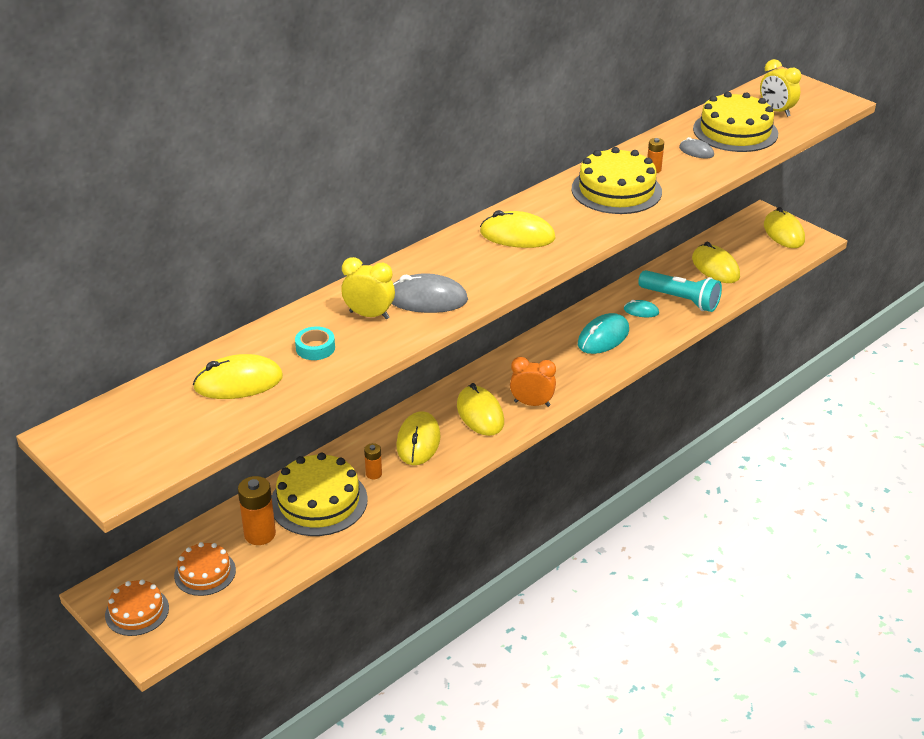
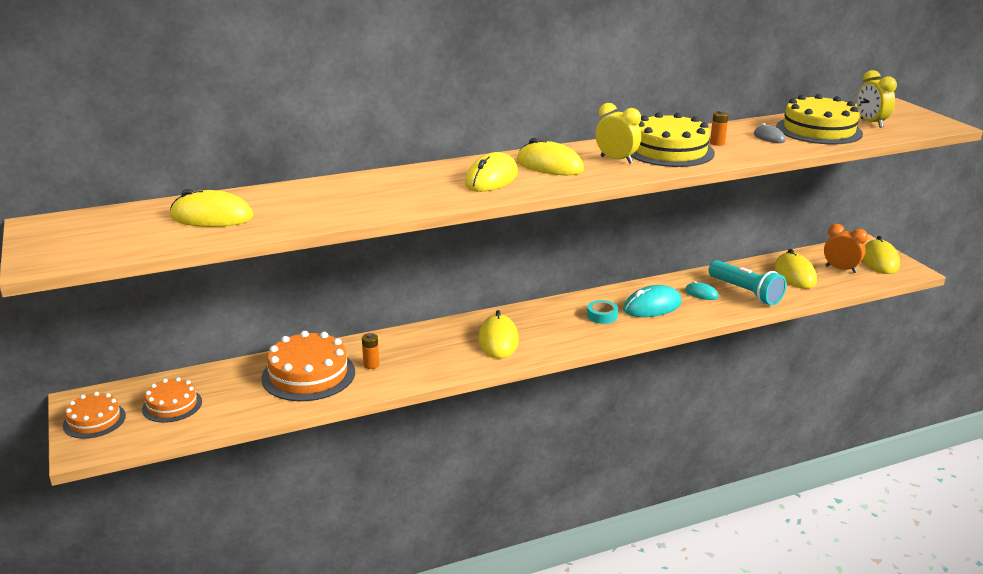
camera: 20 degrees right, 10 degrees down
(260, 534) = (240, 388): orange battery -> none
(315, 348) = (299, 207): turquoise tape -> turquoise tape (602, 316)
(318, 501) = (308, 375): yellow cake -> orange cake
(369, 315) = (367, 194): yellow clock -> yellow clock (616, 160)
(418, 441) = (428, 349): yellow mouse -> yellow mouse (491, 178)
(427, 299) = (428, 192): grey mouse -> none
(532, 404) = (551, 342): orange clock -> orange clock (840, 269)

